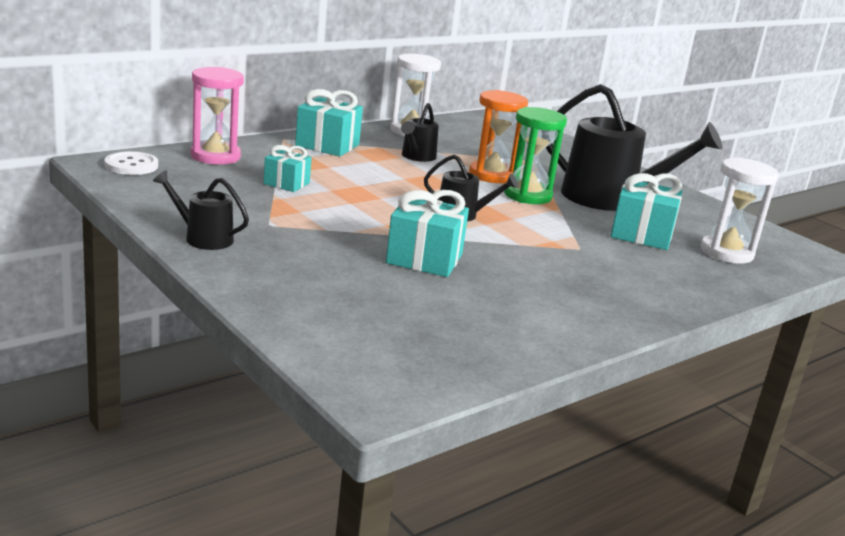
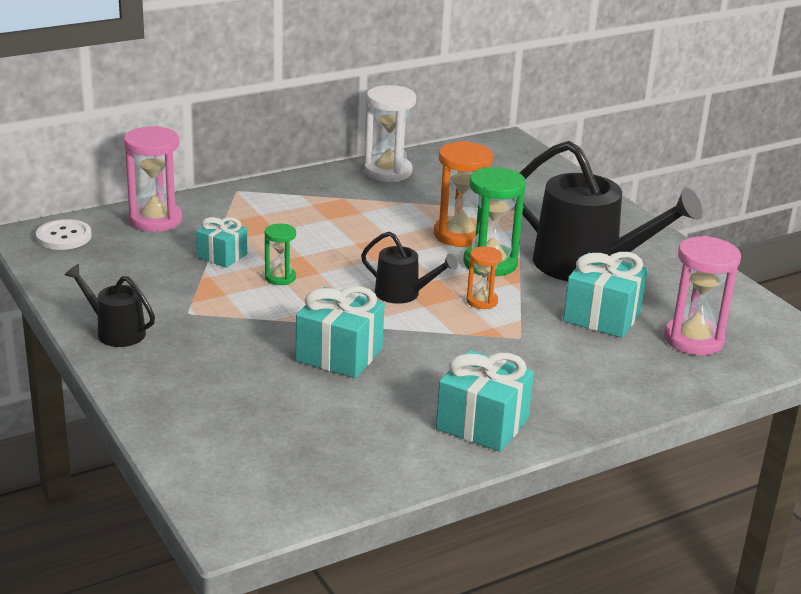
camera: 10 degrees right, 5 degrees up
(327, 145) = (283, 198): turquoise gift -> turquoise gift (482, 424)
(346, 200) = (280, 278): none -> green hourglass
(417, 157) = (381, 211): black watering can -> none
(533, 222) = (482, 301): none -> orange hourglass
(726, 252) = (693, 340): white hourglass -> pink hourglass

